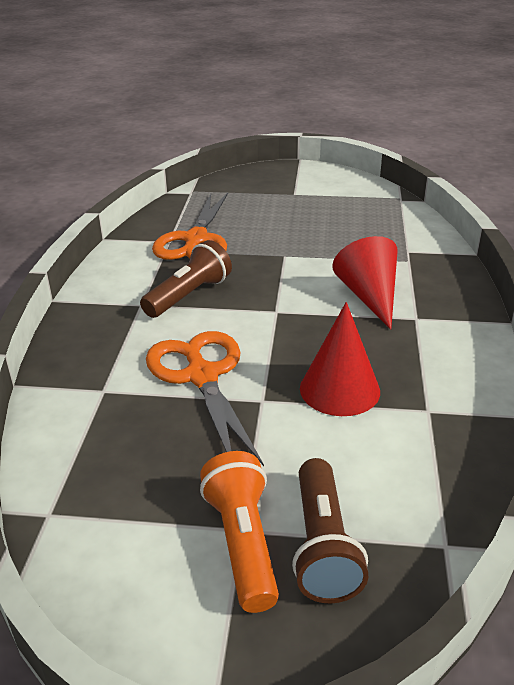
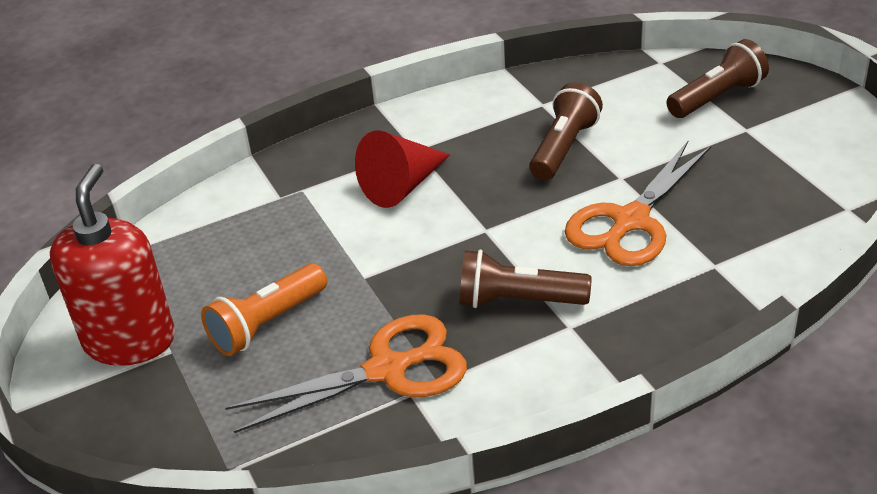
camera: 120 degrees left, 5 degrees up
(242, 543) = (755, 124): orange flashlight -> orange flashlight (267, 324)
(316, 186) = (130, 340): none -> red soap dispenser
(339, 389) = (564, 148): red cone -> brown flashlight

